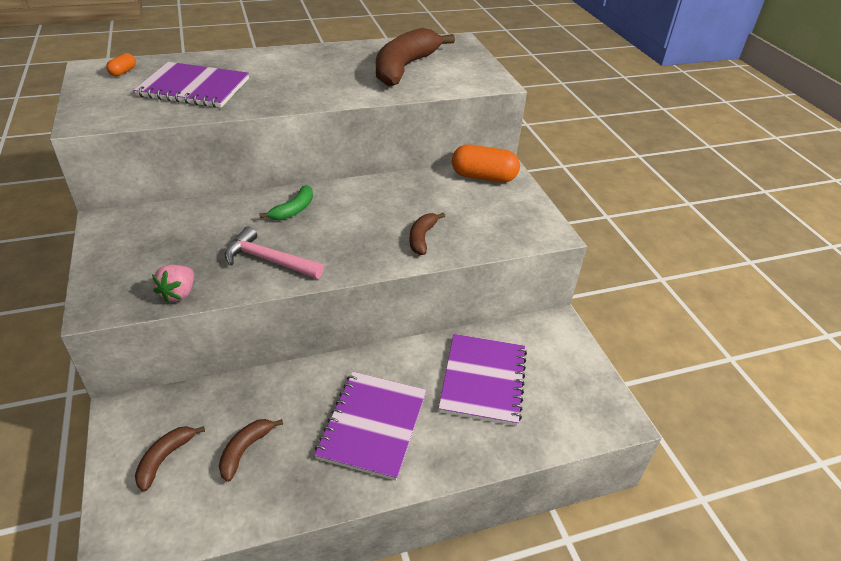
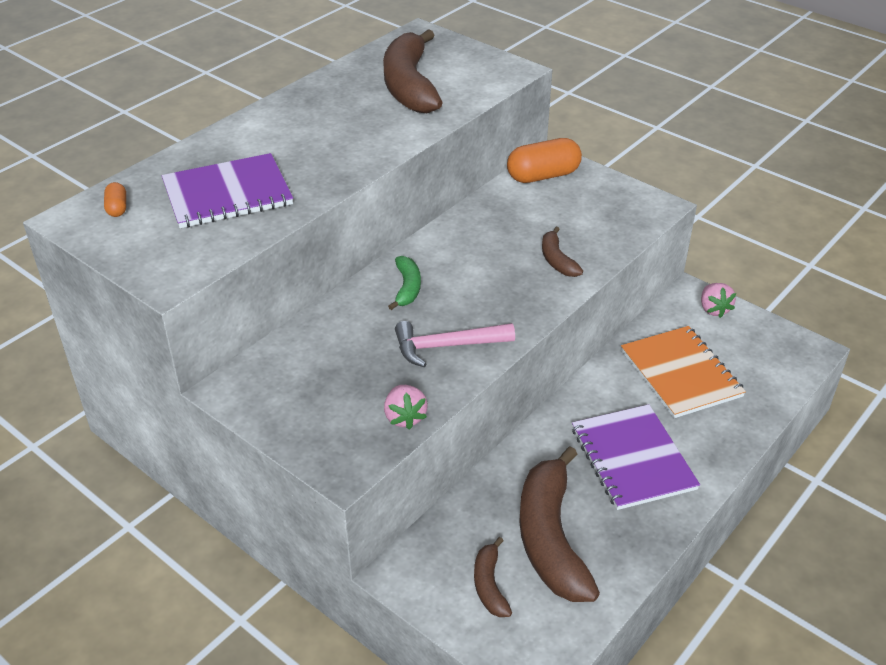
camera: 30 degrees left, 0 degrees up
(245, 450) = (550, 538): brown banana -> brown banana, size x2.09
(483, 380) = (680, 373): purple notebook -> orange notebook
(565, 344) = (713, 309): none -> pink strawberry

